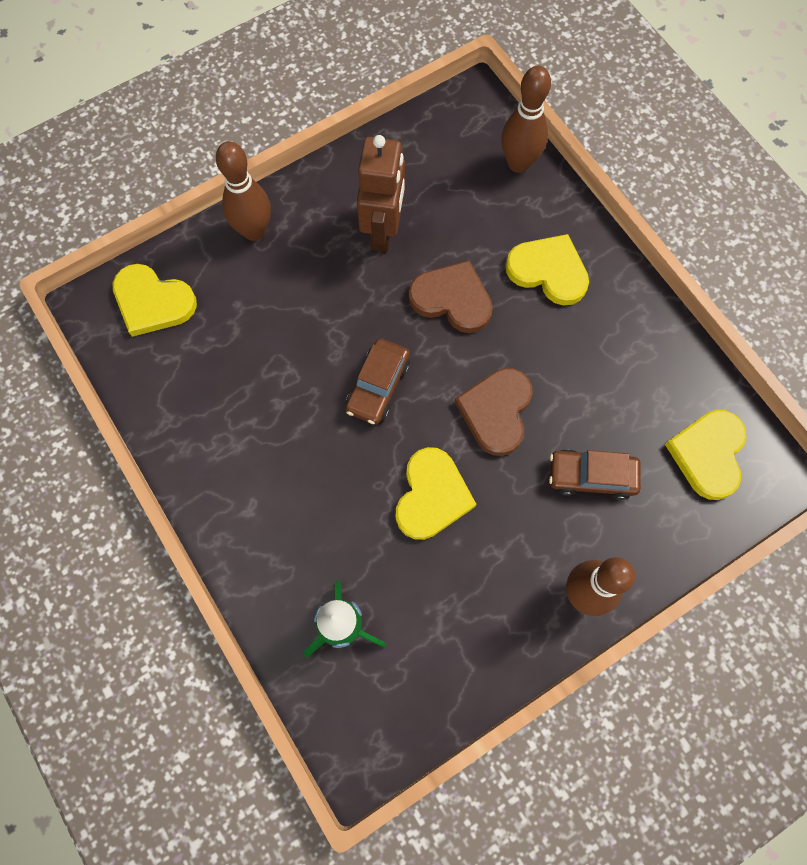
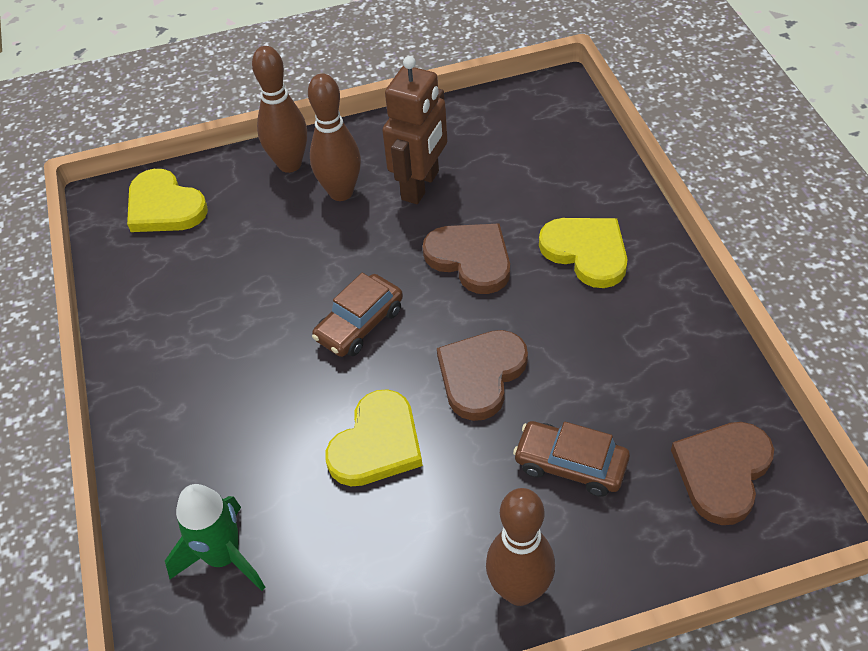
camera: 20 degrees right, 20 degrees down
(518, 163) = (586, 151): brown bowling pin -> brown bowling pin (341, 192)
(708, 454) = (722, 472): yellow heart -> brown heart

